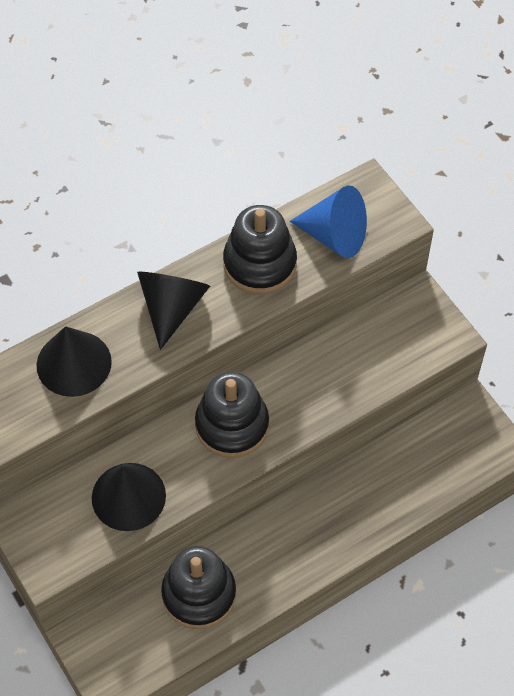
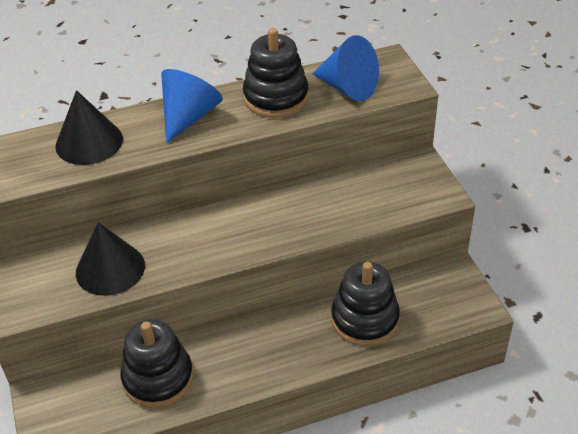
camera: 15 degrees right, 15 degrees down
(172, 307) = (189, 116): black cone -> blue cone
(232, 425) = (222, 230): black stacking toy -> black stacking toy (365, 319)

